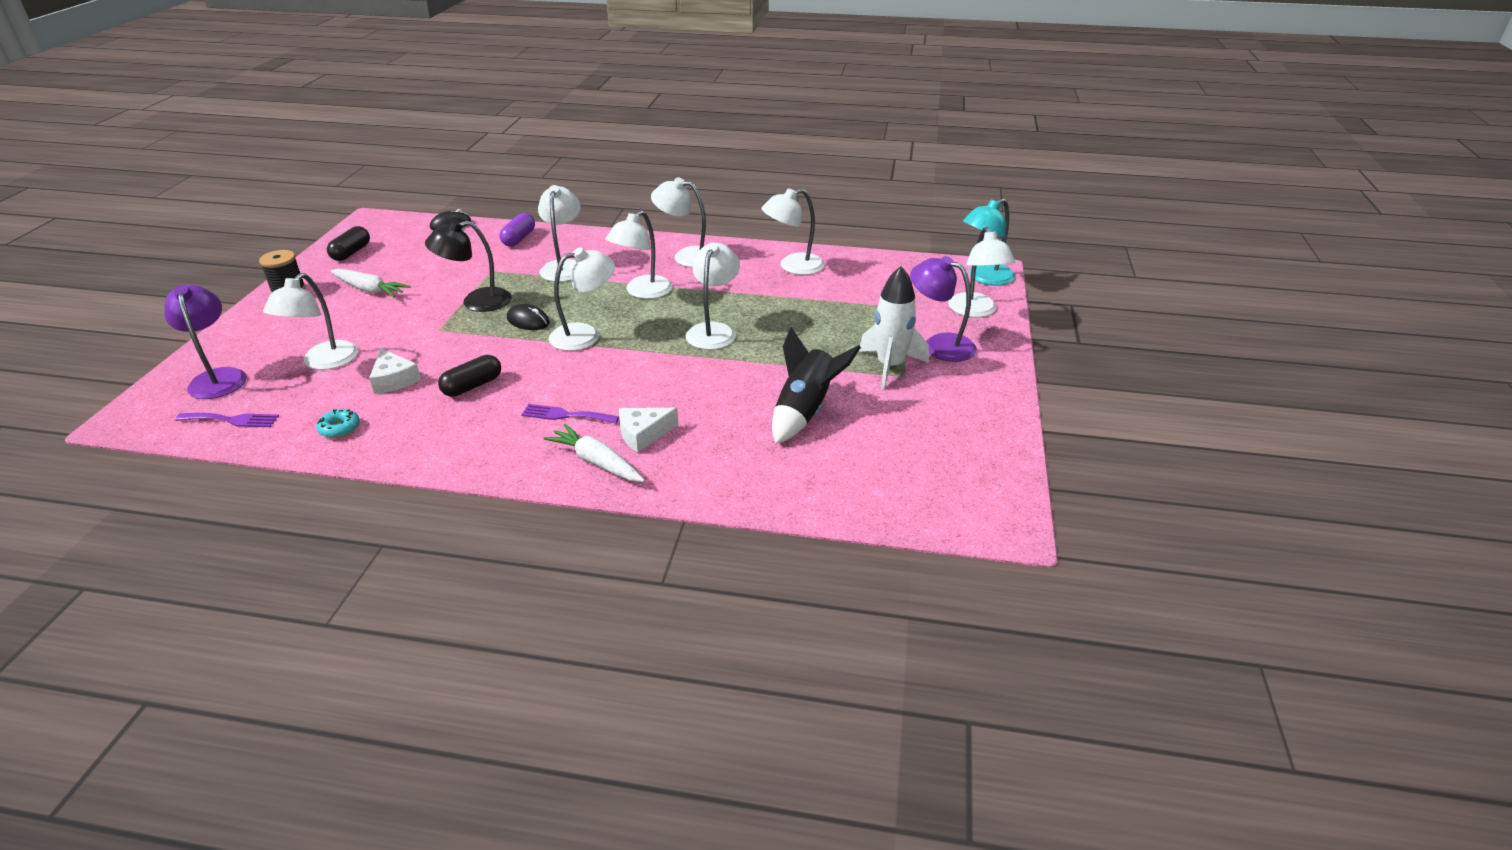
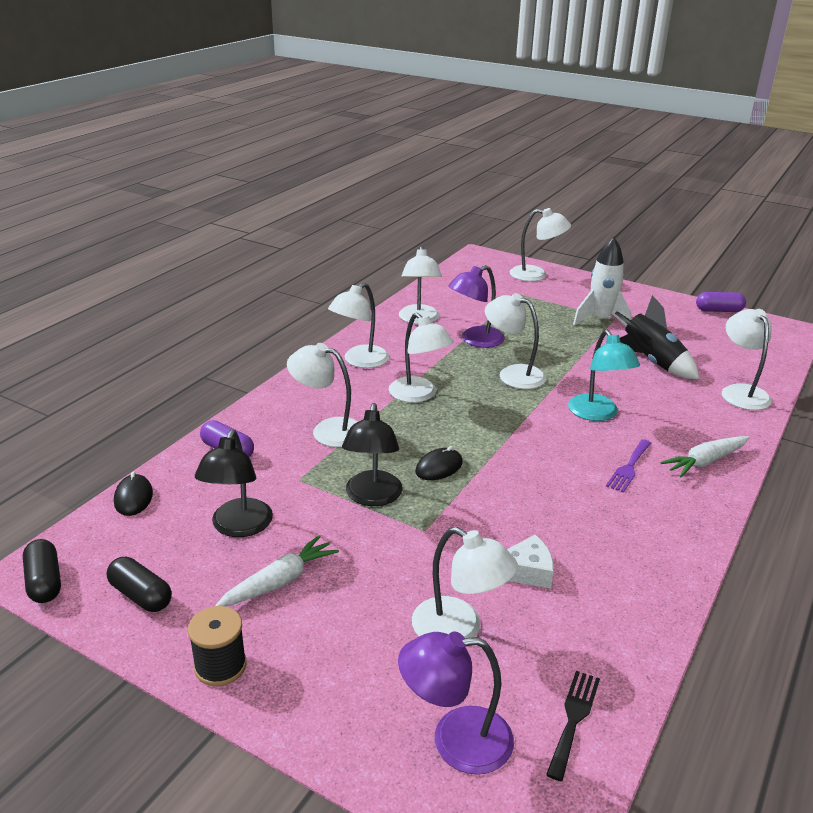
camera: 70 degrees left, 5 degrees down
(232, 420) = (573, 719): purple fork -> black fork
(339, 428) = (616, 618): turquoise donut -> none
(426, 263) = (238, 527): none -> black lamp
(472, 386) = (559, 516): black capsule -> black capsule (44, 582)
(585, 335) = (487, 438): white lamp -> white lamp (741, 392)
(643, 434) = (668, 434): white cheese -> none
(939, 344) = (577, 297): purple lamp -> purple lamp (475, 340)
(984, 278) = (489, 260): turquoise lamp -> turquoise lamp (597, 414)
(1009, 455) = (718, 310): none -> purple capsule

